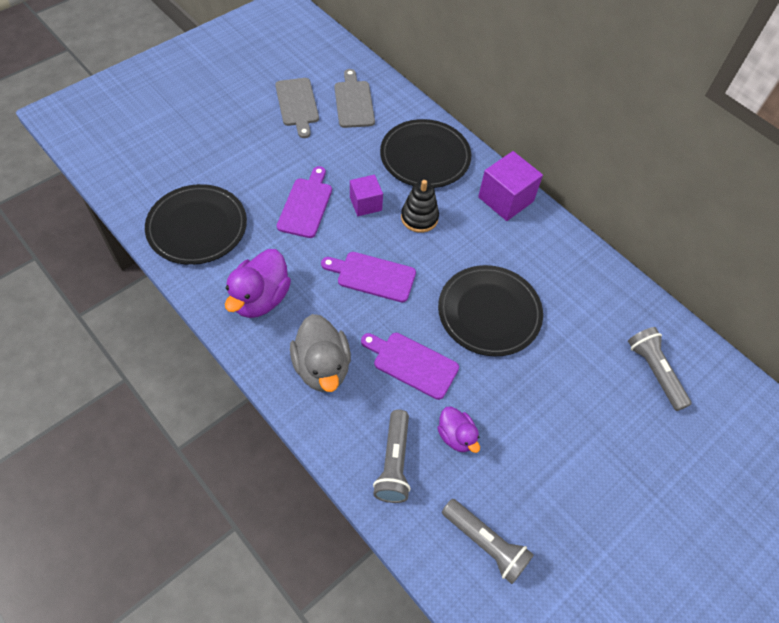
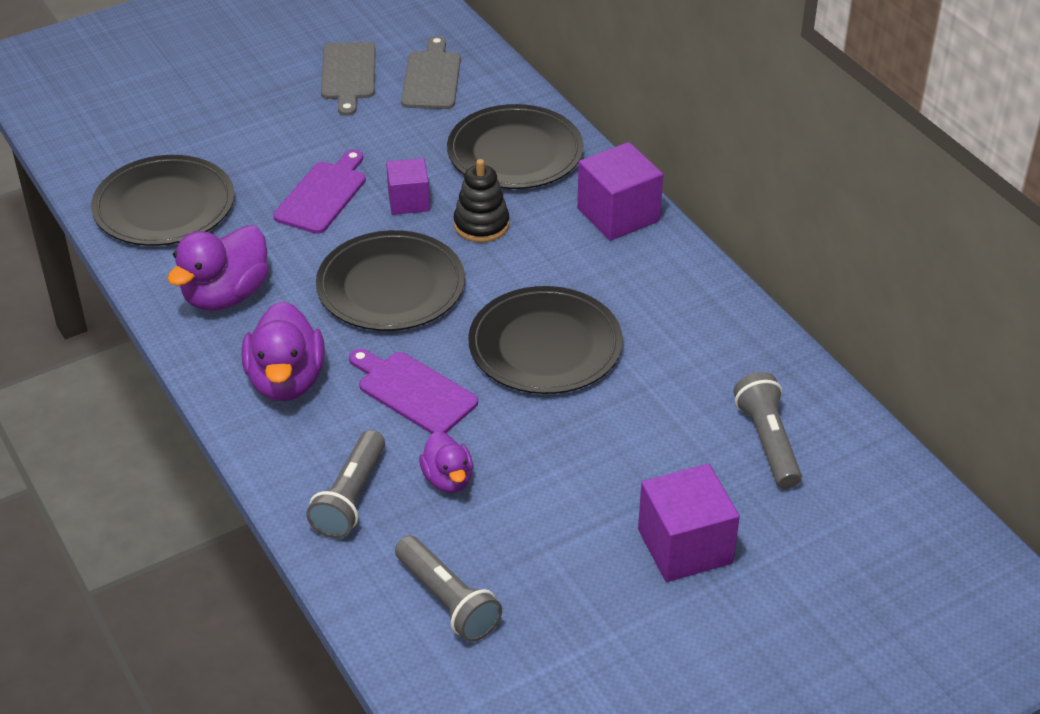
camera: 15 degrees right, 15 degrees down
(322, 367) = (286, 381): grey duck -> purple duck
(372, 276) = (391, 286): purple cutting board -> black plate
(628, 468) = (685, 546): none -> purple cube

